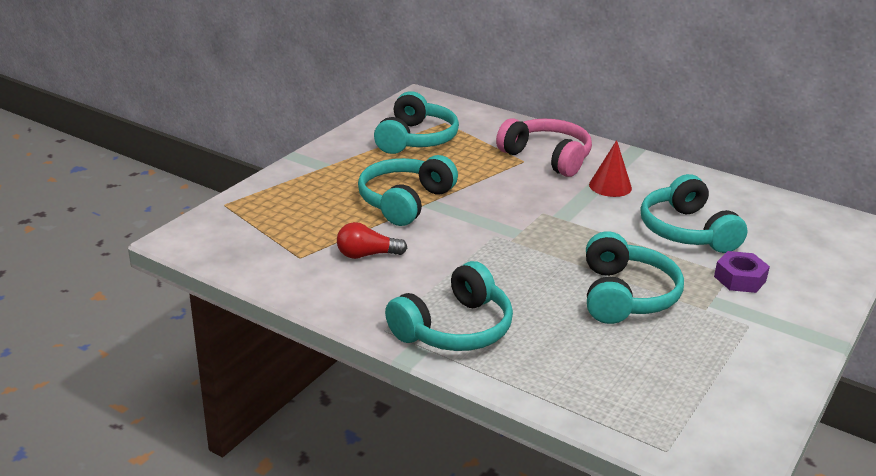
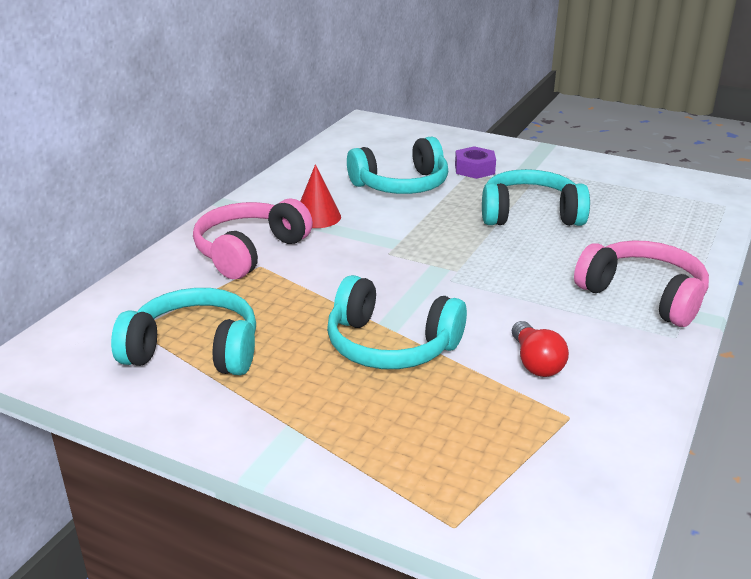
camera: 95 degrees left, 0 degrees up
(454, 329) = (643, 296): turquoise headphones -> pink headphones

